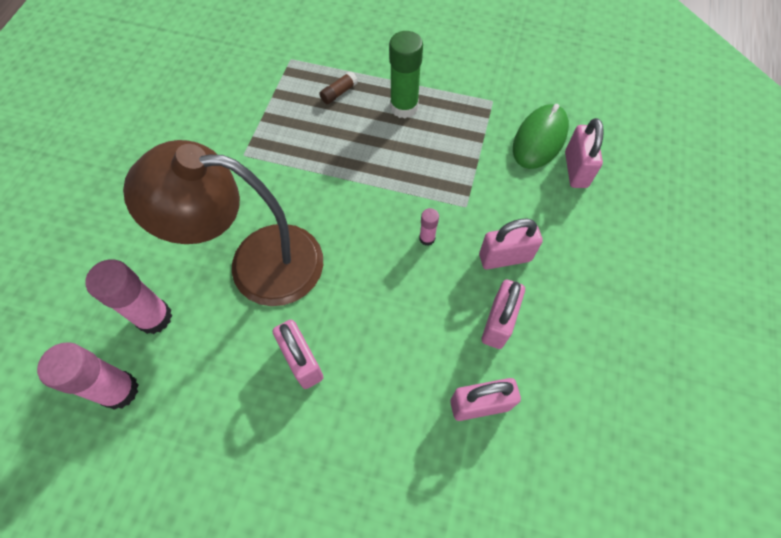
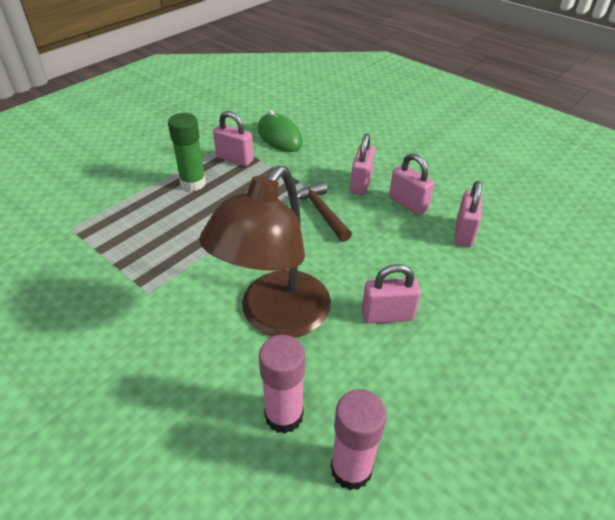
camera: 65 degrees left, 20 degrees down
(339, 93) = (141, 212): brown glue stick -> none
(427, 238) = (321, 212): pink glue stick -> brown hammer
(576, 169) = (315, 132): pink padlock -> pink padlock (235, 159)

